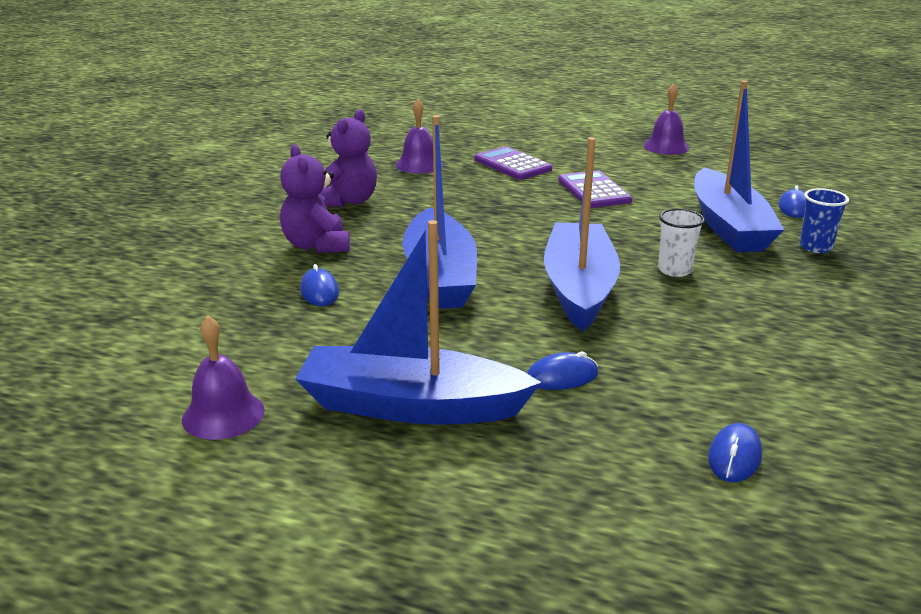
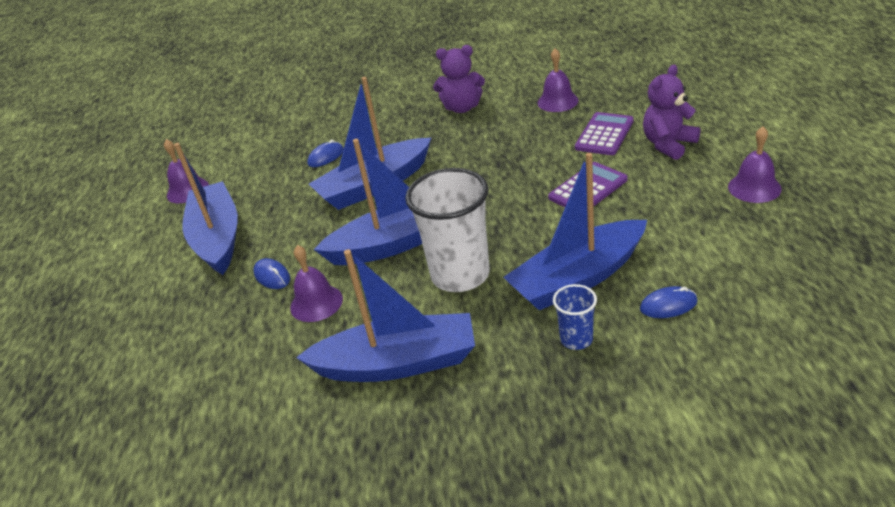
camera: 70 degrees right, 10 degrees up
(316, 245) = (385, 129): purple teddy bear -> purple teddy bear (668, 144)
(651, 356) = (316, 303): none -> purple bell
(674, 270) = (460, 275): white cup -> white cup, size x2.07
(734, 457) = (211, 370): blue mouse -> none
(799, 330) = (397, 363): none -> blue boat

